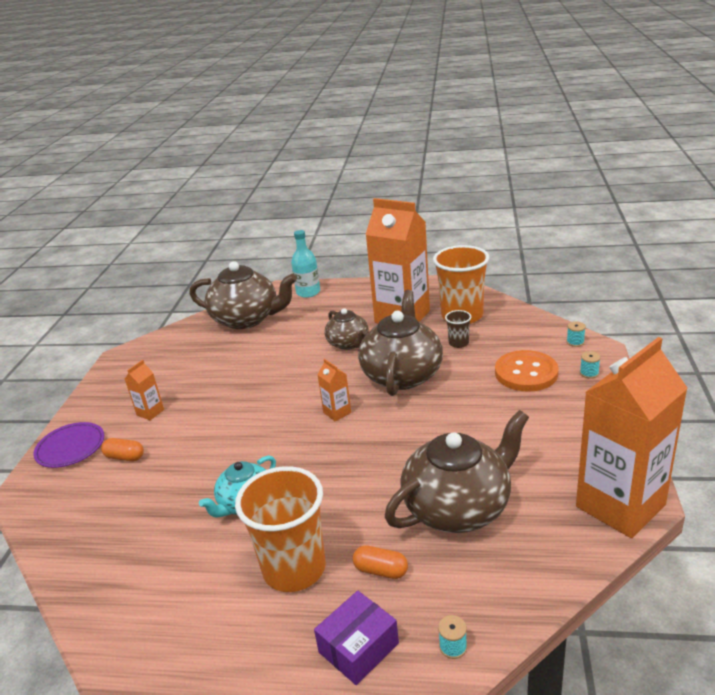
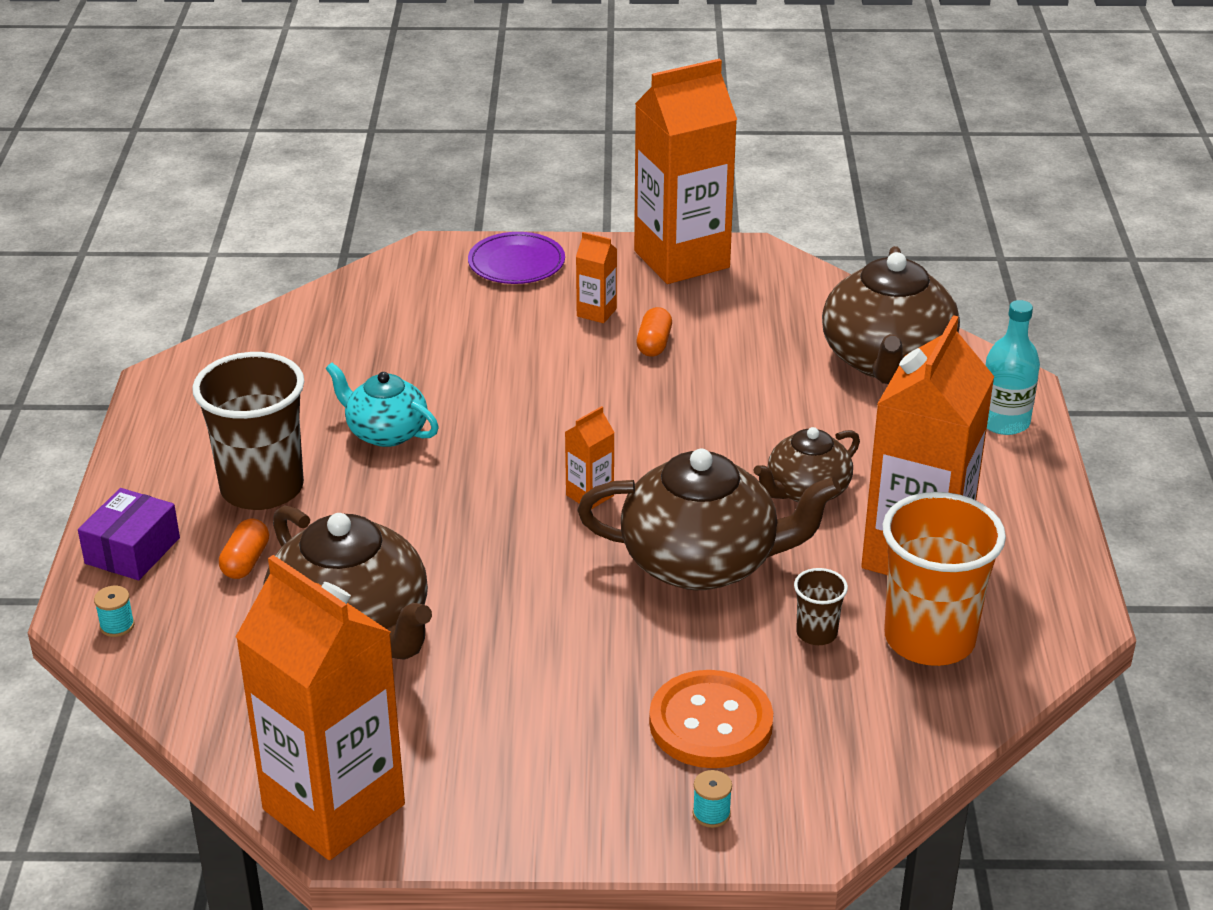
camera: 80 degrees right, 5 degrees up
(112, 380) = (681, 259): none -> orange carton
(125, 457) = (492, 313): orange capsule -> orange capsule (654, 344)
(294, 568) = (262, 488): orange cup -> brown cup
(358, 648) = (132, 550): purple box -> purple box turned 75 degrees clockwise
(575, 342) = (831, 805): turquoise spool -> none

